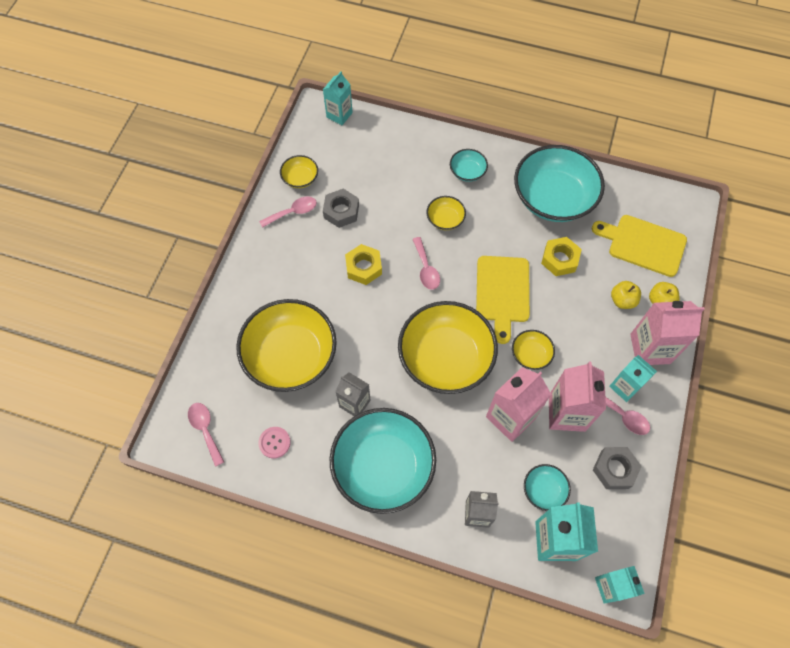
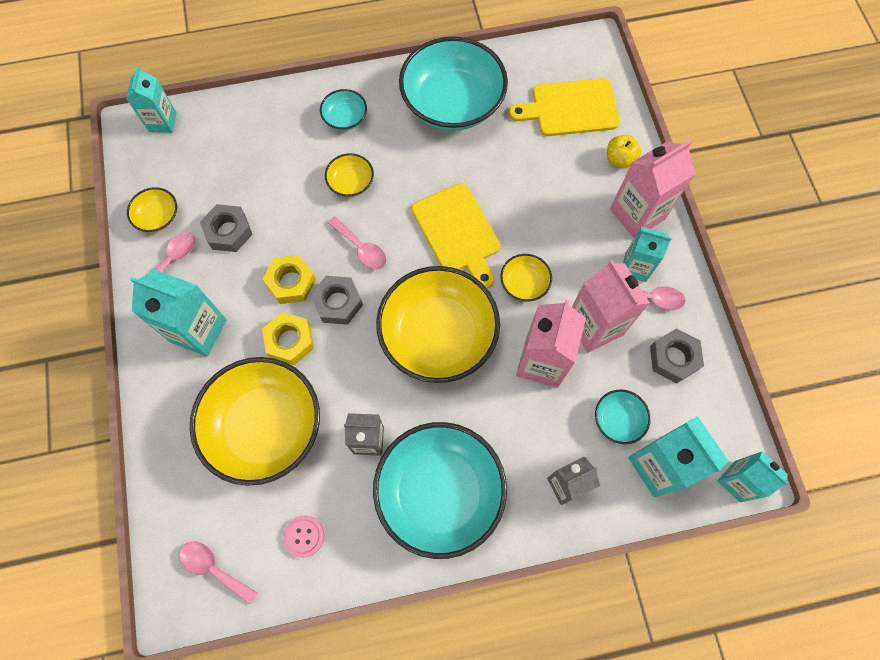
camera: 30 degrees left, 5 degrees up
(283, 268) = (198, 331): none -> turquoise carton
(388, 298) = (338, 303): none -> grey nut
(559, 259) = (496, 166): yellow nut -> yellow nut (290, 341)
(622, 300) = (582, 177): yellow apple -> none

